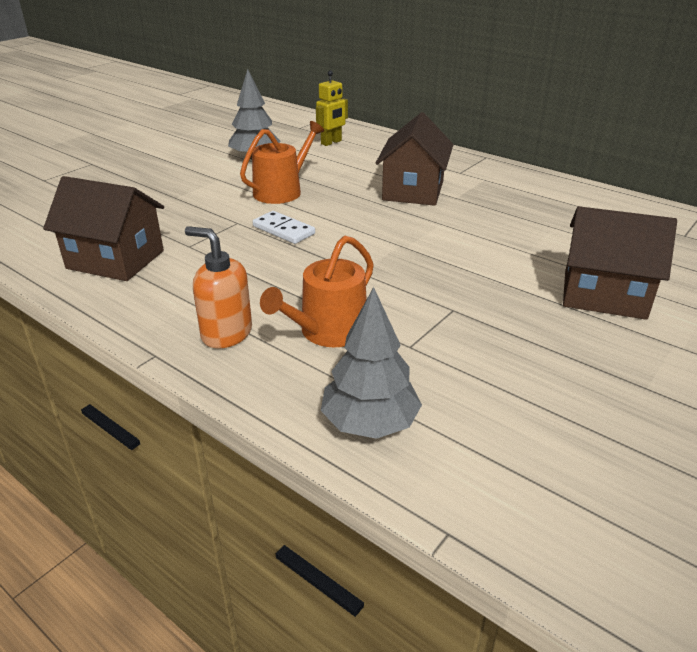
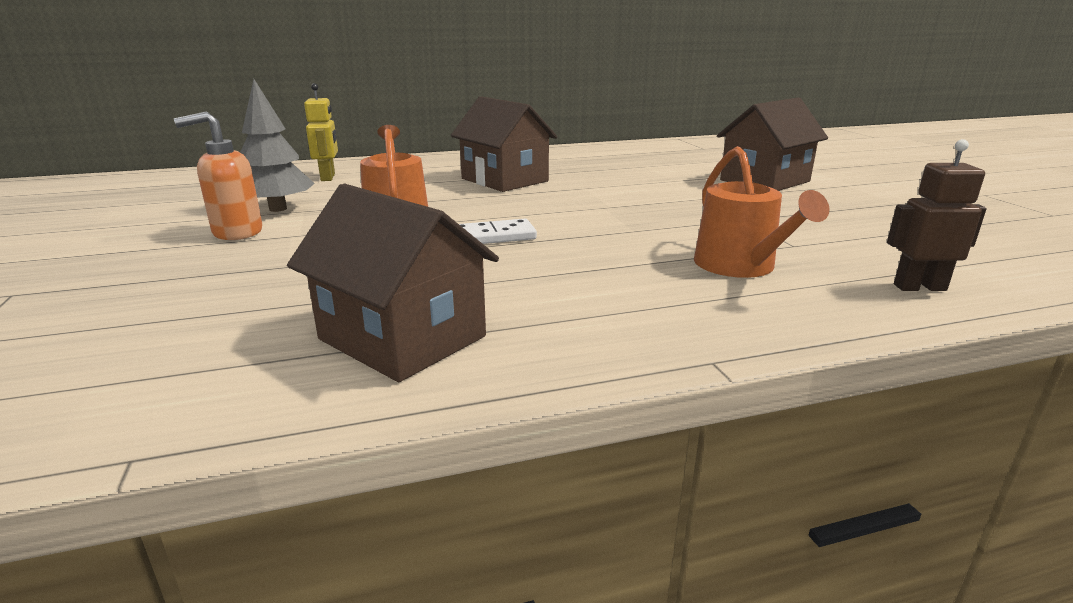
camera: 55 degrees left, 10 degrees down
(115, 259) = (402, 338): brown house -> brown house turned 75 degrees clockwise
(226, 333) = (698, 310): orange soap dispenser -> orange soap dispenser (237, 232)
(370, 423) = (919, 287): grey tree -> brown robot

